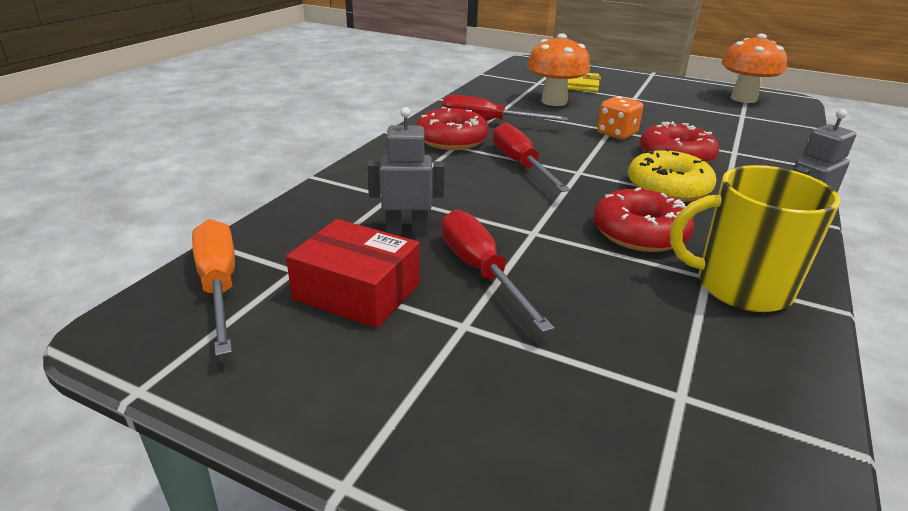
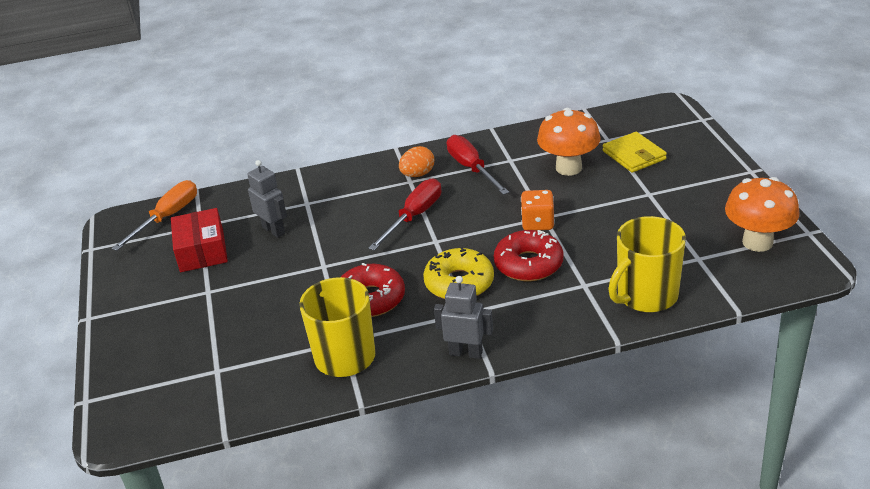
camera: 55 degrees right, 5 degrees up
(451, 140) = (417, 174): red donut -> orange egg
(481, 271) = (260, 271): red screwdriver -> none
(776, 142) = (646, 296): none -> yellow mug

